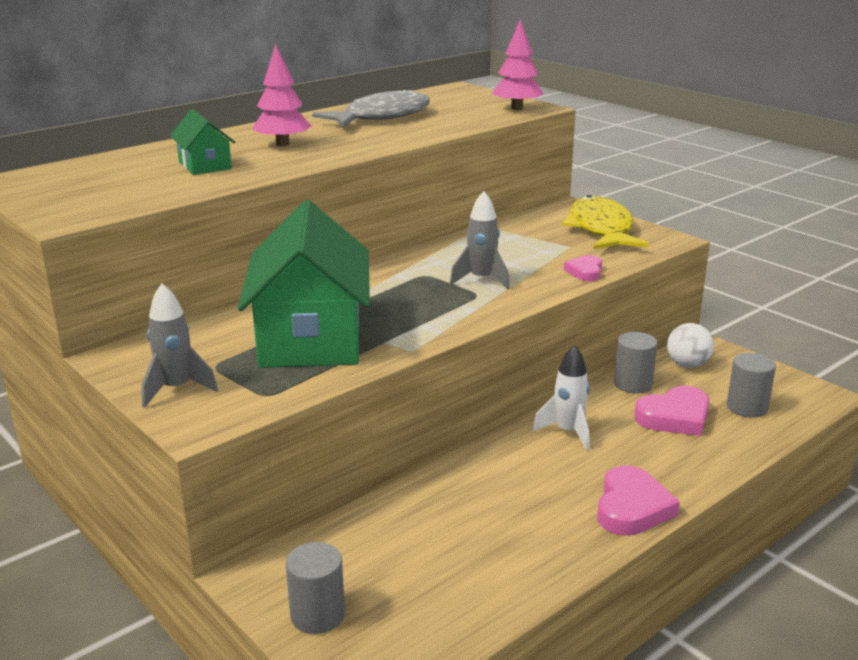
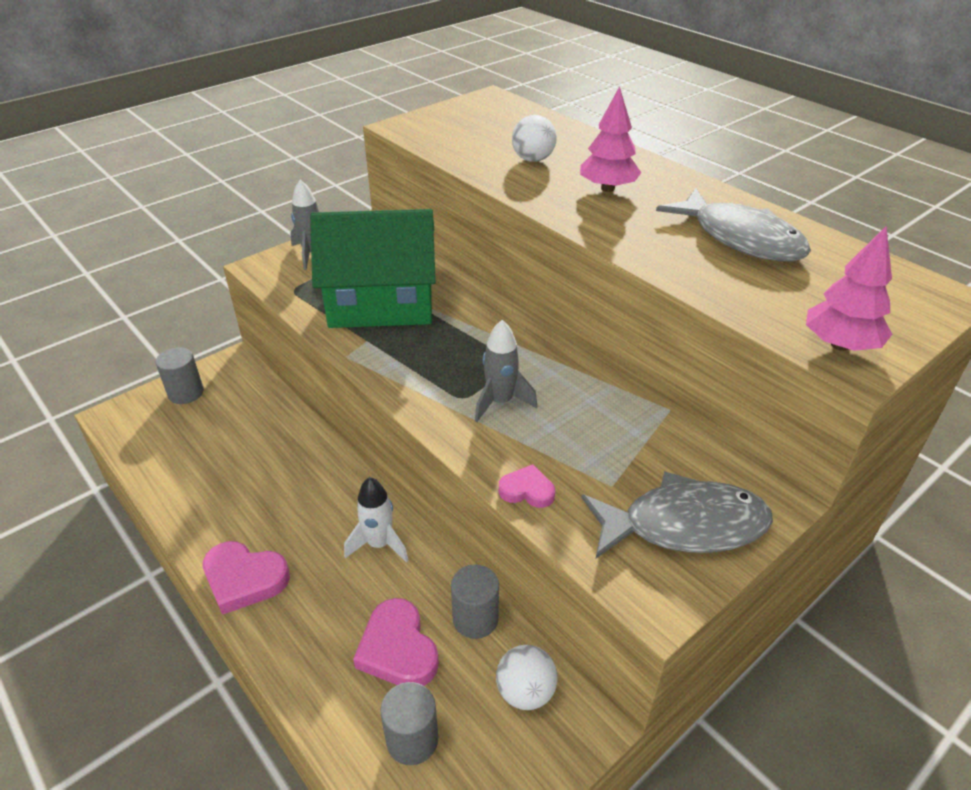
camera: 90 degrees right, 15 degrees up
(205, 165) = (533, 159): green house -> white ball
(601, 229) = (684, 525): yellow fish -> grey fish

